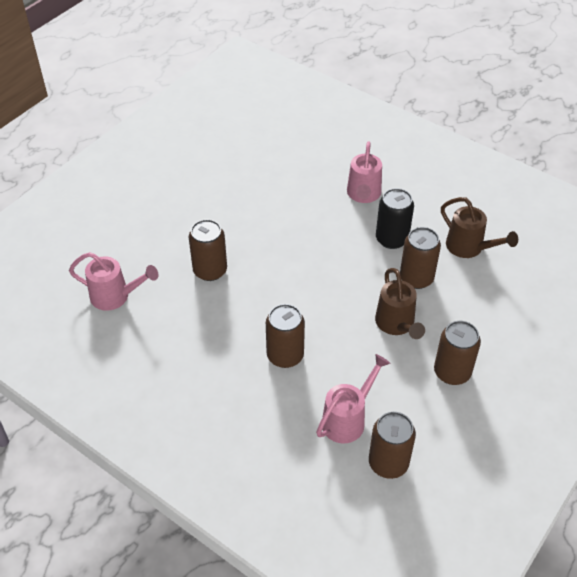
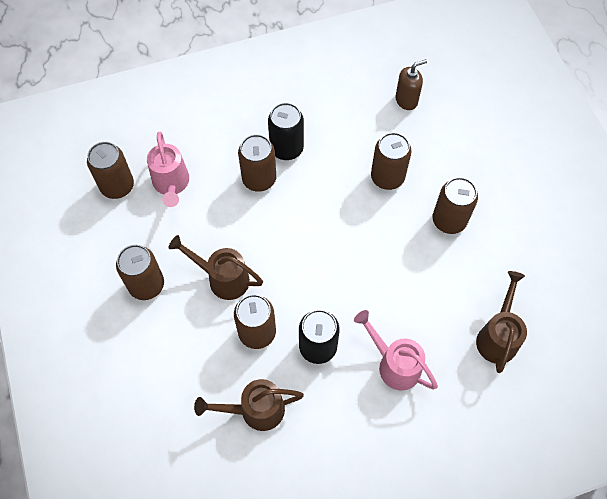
camera: 125 degrees right, 15 degrees up
(115, 296) = (406, 100): pink watering can -> brown soap dispenser
(220, 217) = (449, 220): none -> brown can
(236, 354) = (286, 148): none -> black can
(293, 155) = (498, 336): none -> brown watering can

